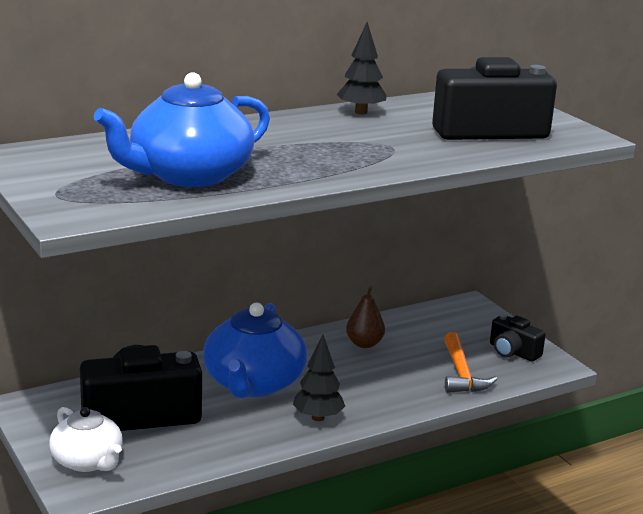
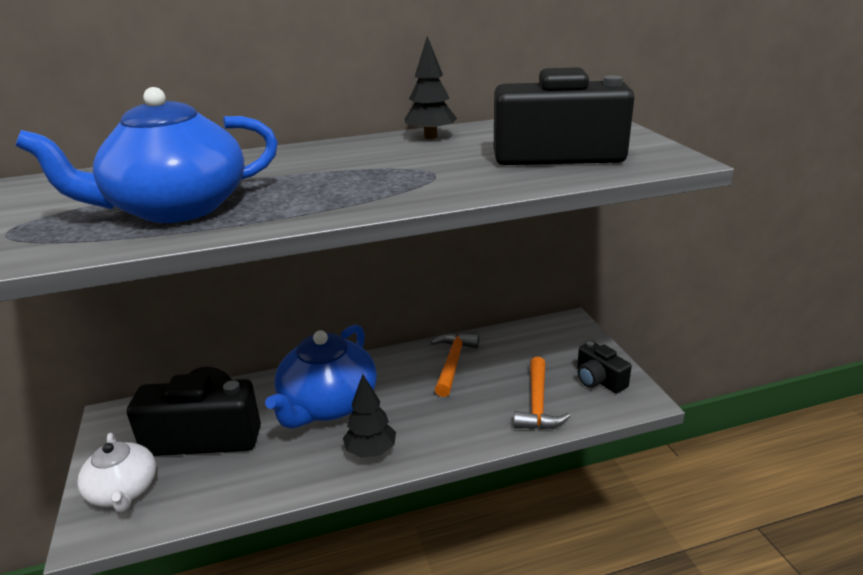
camera: 15 degrees right, 5 degrees up
(364, 344) = (452, 363): brown pear -> orange hammer

